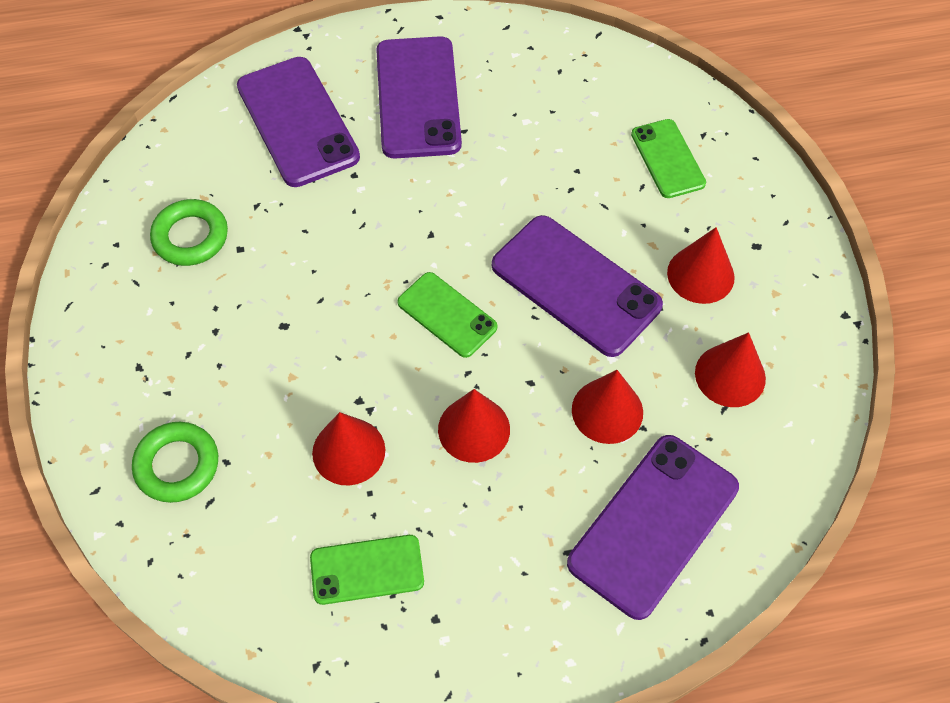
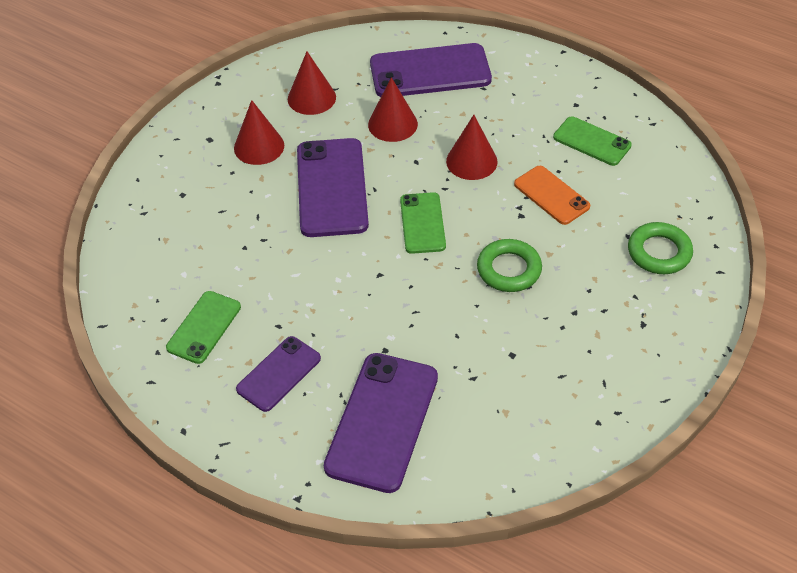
camera: 135 degrees left, 10 degrees down
(190, 237) = (539, 388): green ring -> green ring (509, 269)
(348, 451) = (551, 195): red cone -> orange phone
(417, 97) = (279, 374): purple phone -> purple phone, size x0.59
(668, 159) = (184, 214): green phone -> green phone (204, 327)

